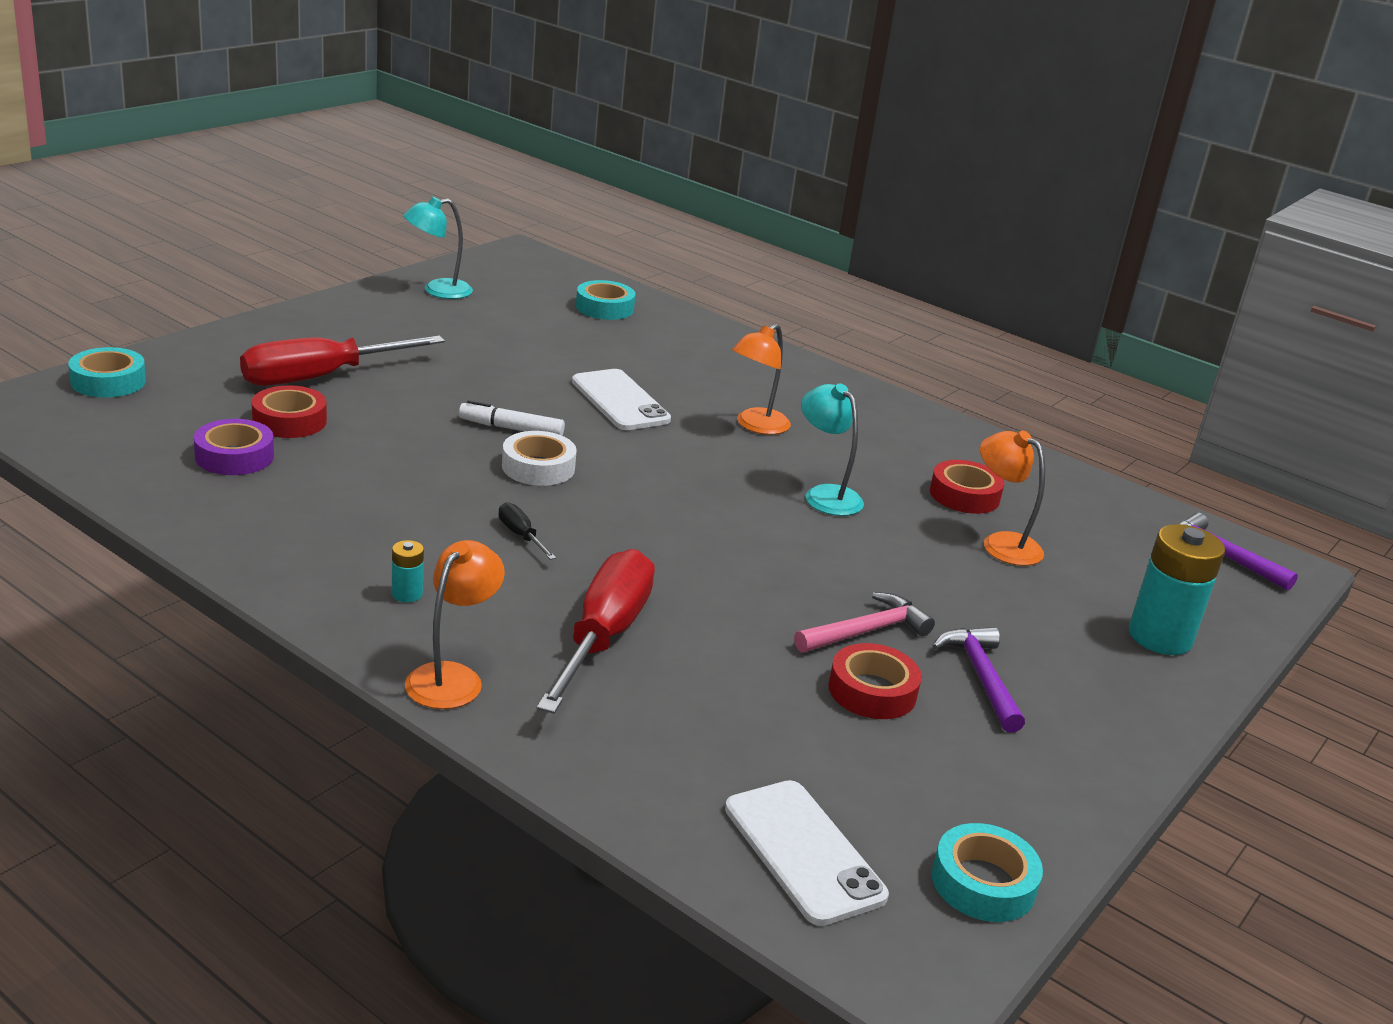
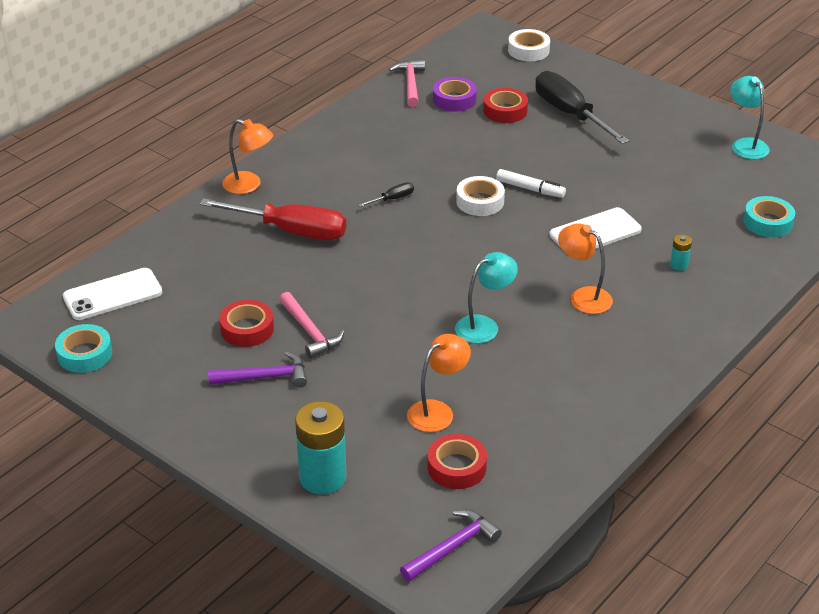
camera: 95 degrees right, 10 degrees up
(108, 381) = (528, 50): turquoise tape -> white tape
(160, 489) = (410, 84): none -> pink hammer
(321, 377) = (570, 114): red screwdriver -> black screwdriver
(407, 594) = (322, 166): turquoise battery -> turquoise battery (679, 265)
(511, 429) = (530, 189): white marker -> white marker turned 105 degrees clockwise
(964, 495) = (508, 400): red tape -> red tape (456, 467)

